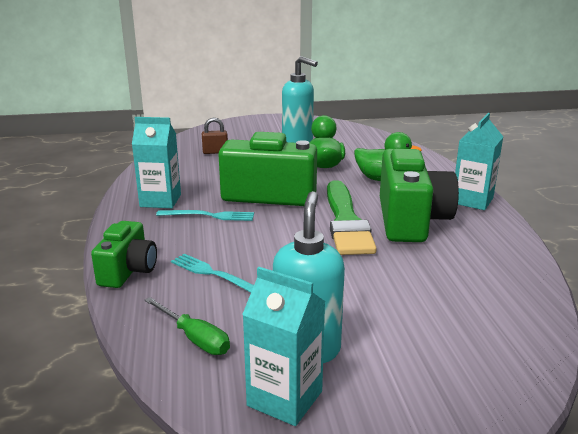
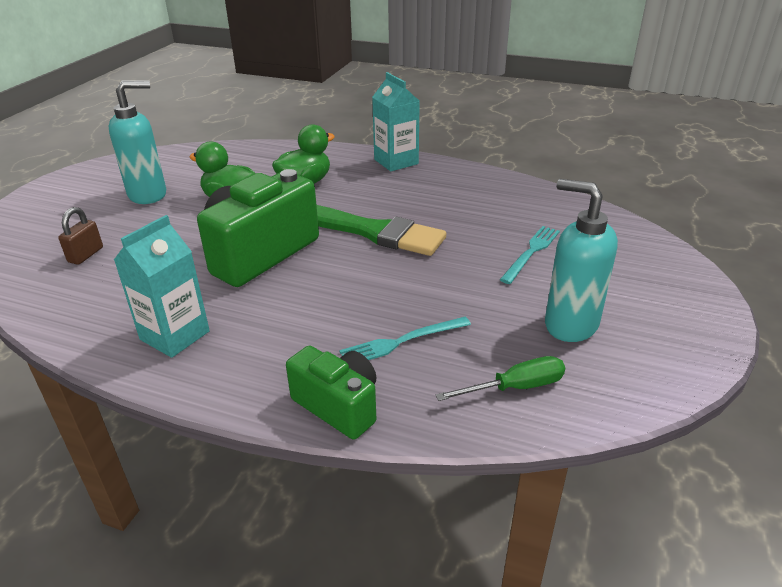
camera: 60 degrees left, 10 degrees up
(209, 216) = (262, 308): turquoise fork -> turquoise fork (531, 252)
(284, 398) = (633, 358): turquoise carton -> none
(411, 220) = (401, 200): green camera -> none

